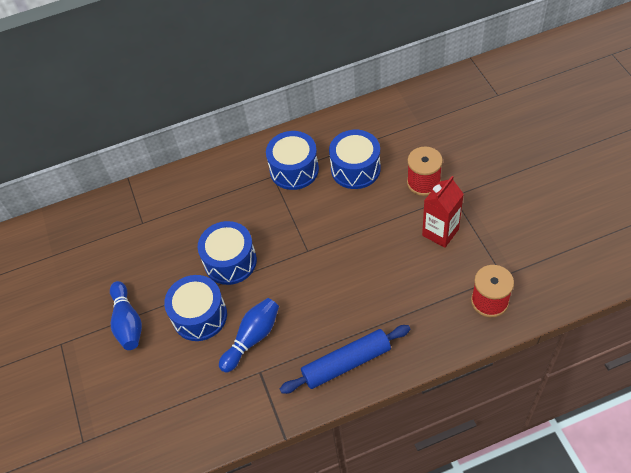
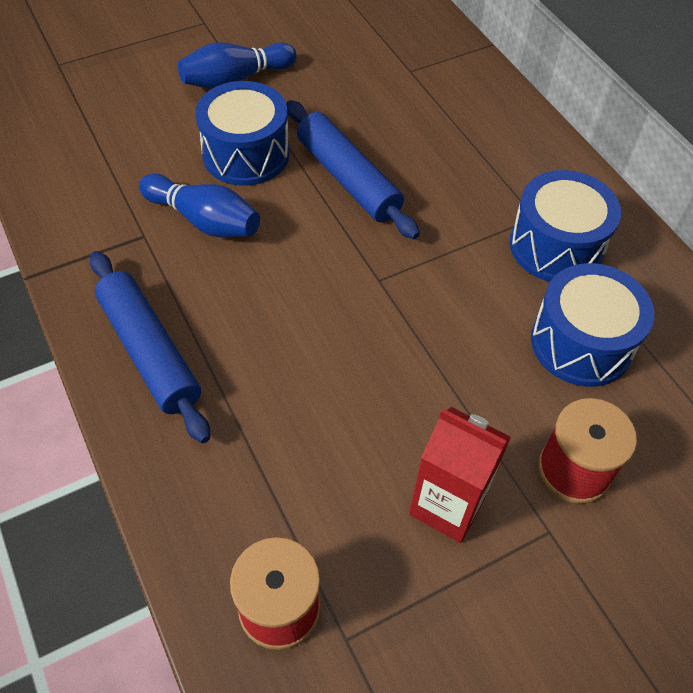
camera: 75 degrees right, 0 degrees up
(230, 261) = (348, 179): blue drum -> blue rolling pin

